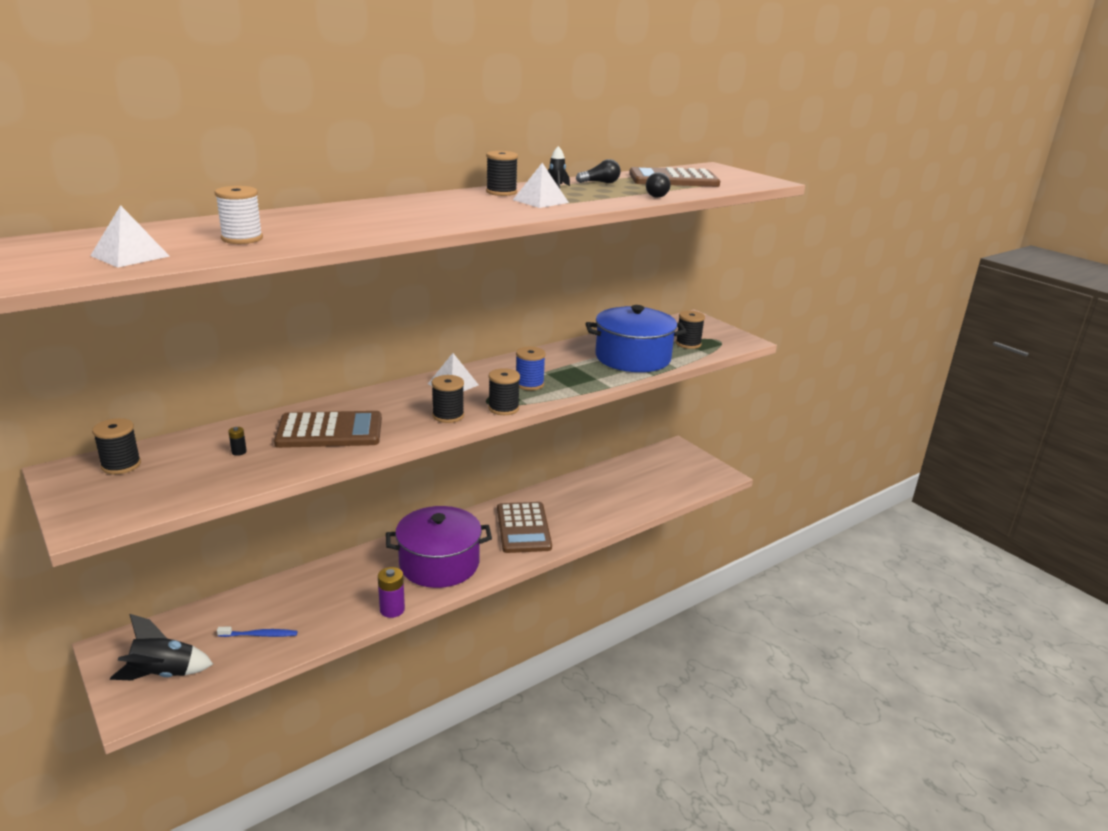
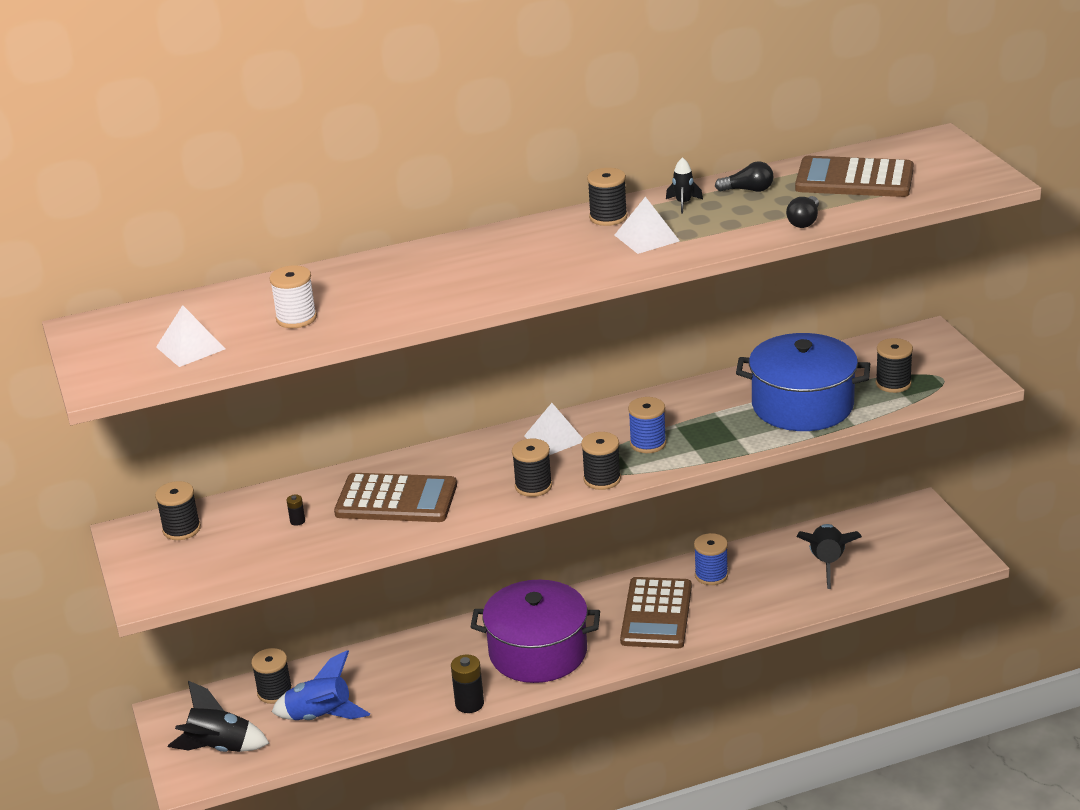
camera: 20 degrees right, 5 degrees up
(213, 618) = (275, 692): none -> black spool
(259, 635) = (320, 717): blue toothbrush -> blue rocket
(392, 609) = (469, 704): purple battery -> black battery
(554, 499) = (711, 575): none -> blue spool
(632, 485) = (827, 563): none -> black rocket

